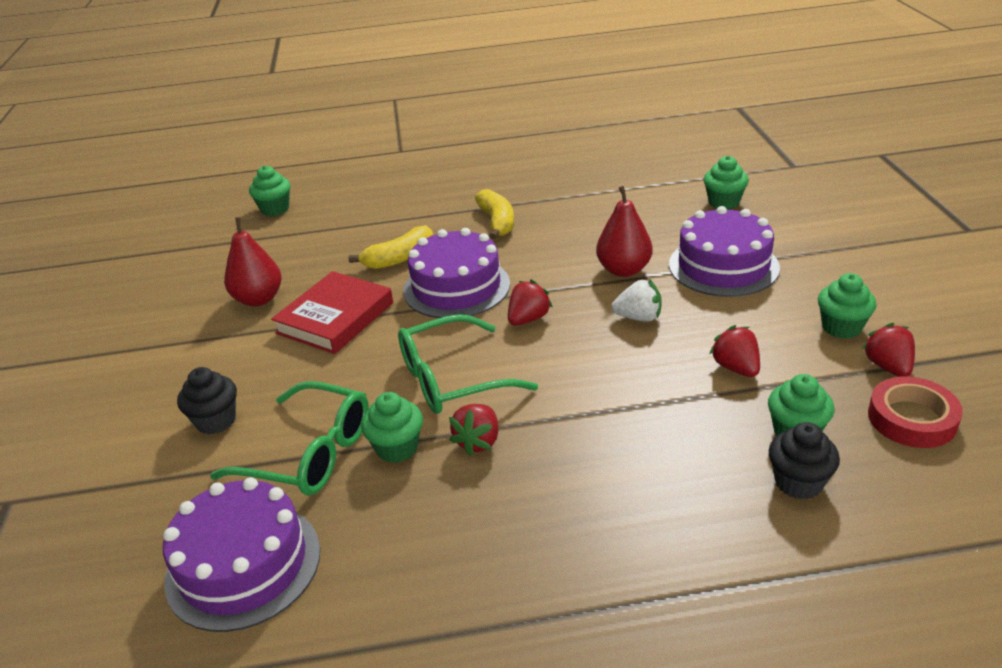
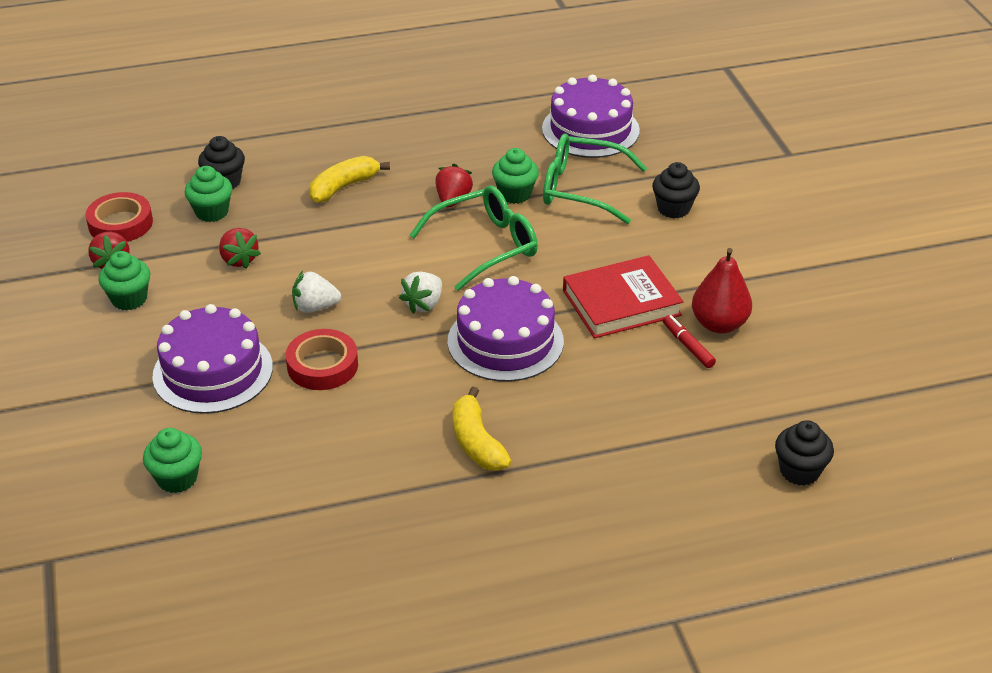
camera: 170 degrees right, 5 degrees up
(275, 209) = (799, 471): green cupcake -> black cupcake
(298, 283) = (688, 346): none -> red marker
(335, 318) = (621, 302): red book -> red book turned 45 degrees clockwise
(399, 258) = (584, 381): yellow banana -> yellow banana (344, 187)
(528, 319) = (424, 304): red strawberry -> white strawberry
(624, 270) = (322, 365): red pear -> red tape

